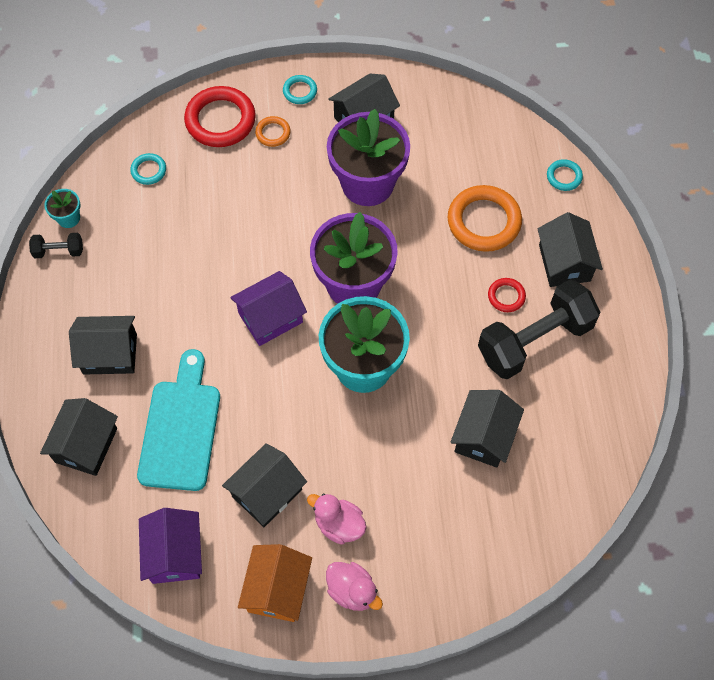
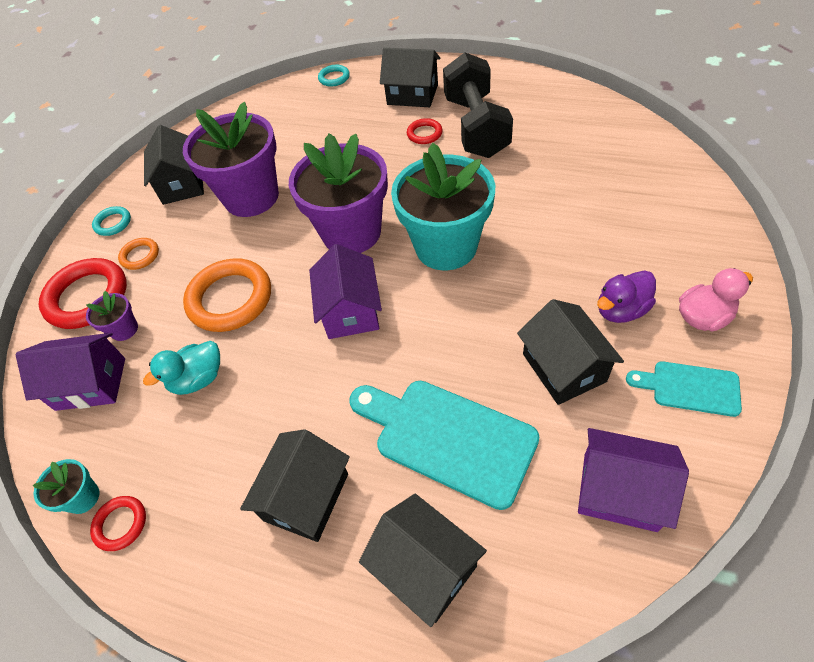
camera: 60 degrees left, 10 degrees down
(59, 251) = (121, 524): black dumbbell -> red ring
(149, 170) = (91, 384): turquoise ring -> purple house
(175, 239) = (198, 379): none -> turquoise duck
(200, 164) = (124, 329): none -> purple flower pot
(277, 589) = (690, 388): orange house -> turquoise cutting board
(339, 524) = (621, 310): pink duck -> purple duck
(484, 221) = (344, 131): orange ring -> orange ring (230, 299)
(484, 436) = (557, 178): black house -> none

